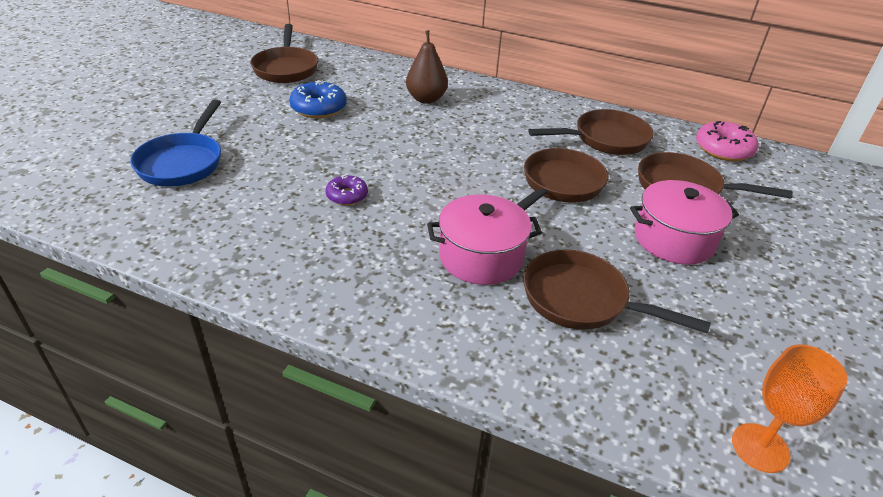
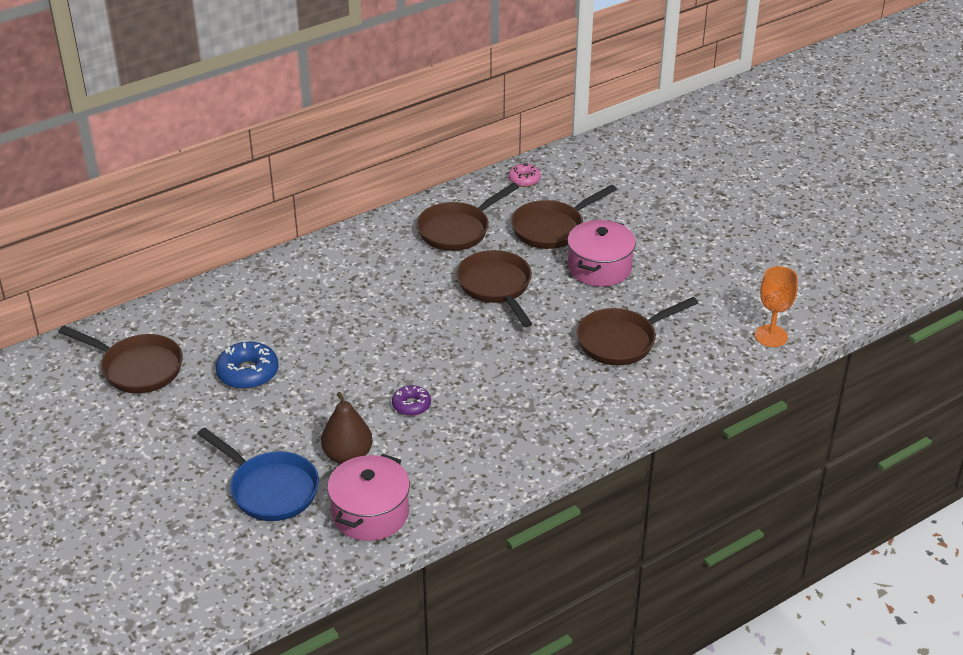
camera: 55 degrees left, 0 degrees up
(426, 99) = (297, 299): brown pear -> brown pear (348, 456)
(481, 257) = (544, 366): pink pot -> pink pot (370, 513)
(605, 139) = (457, 230): brown pan -> brown pan turned 150 degrees counterclockwise
(723, 149) = (524, 179): pink donut -> pink donut, size x0.62

